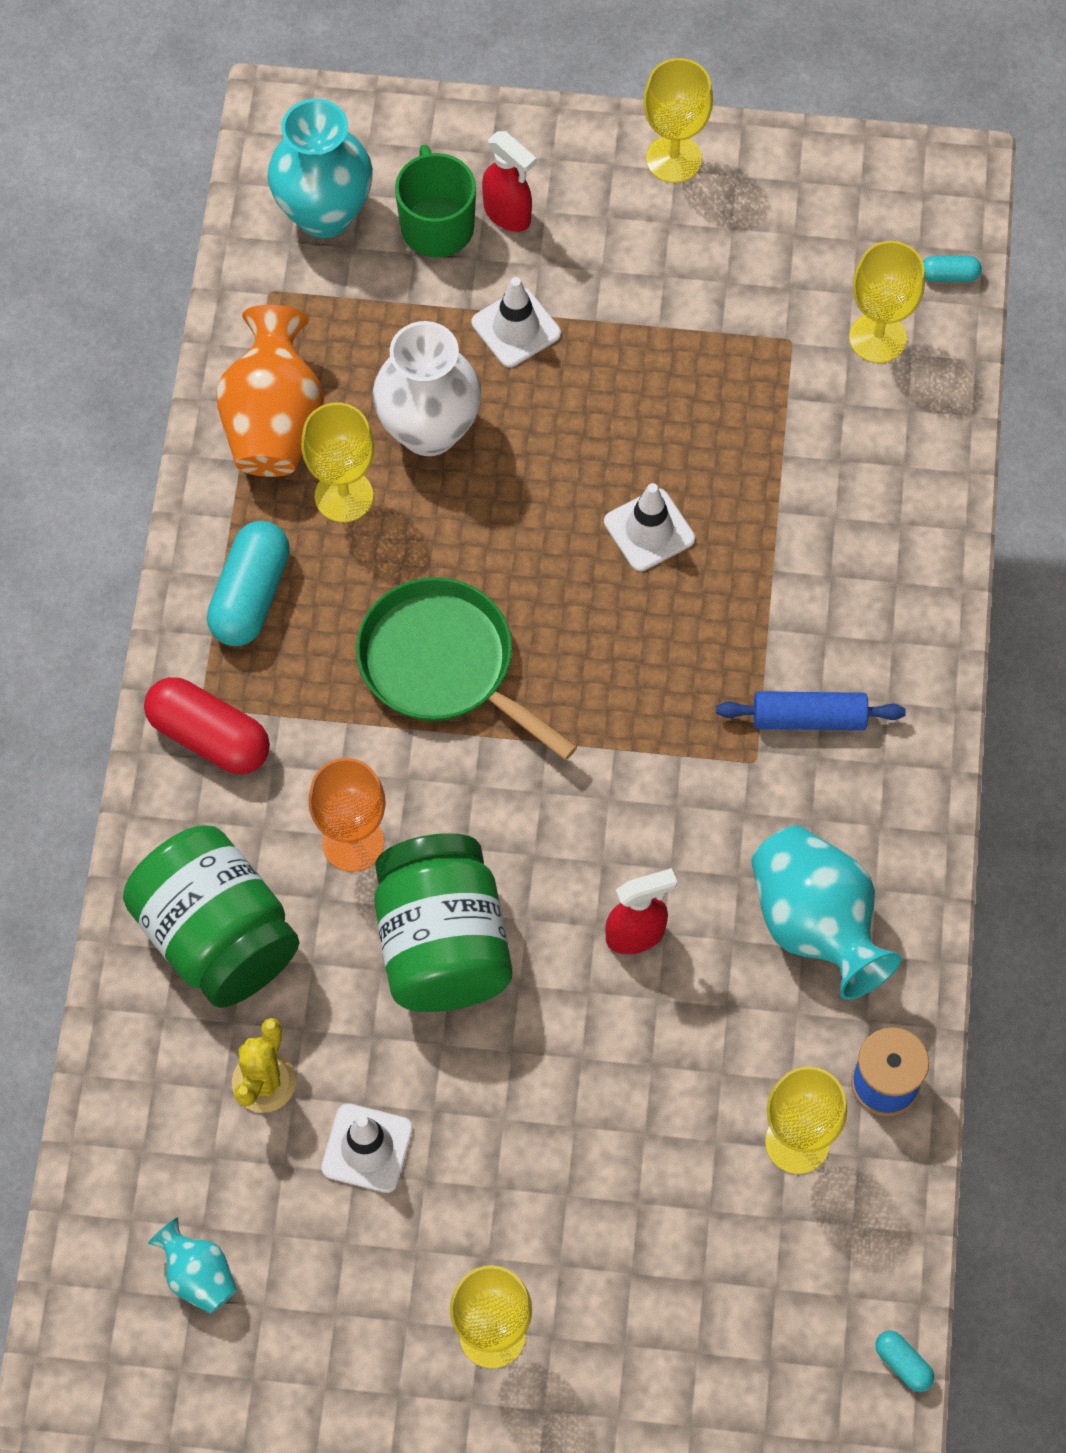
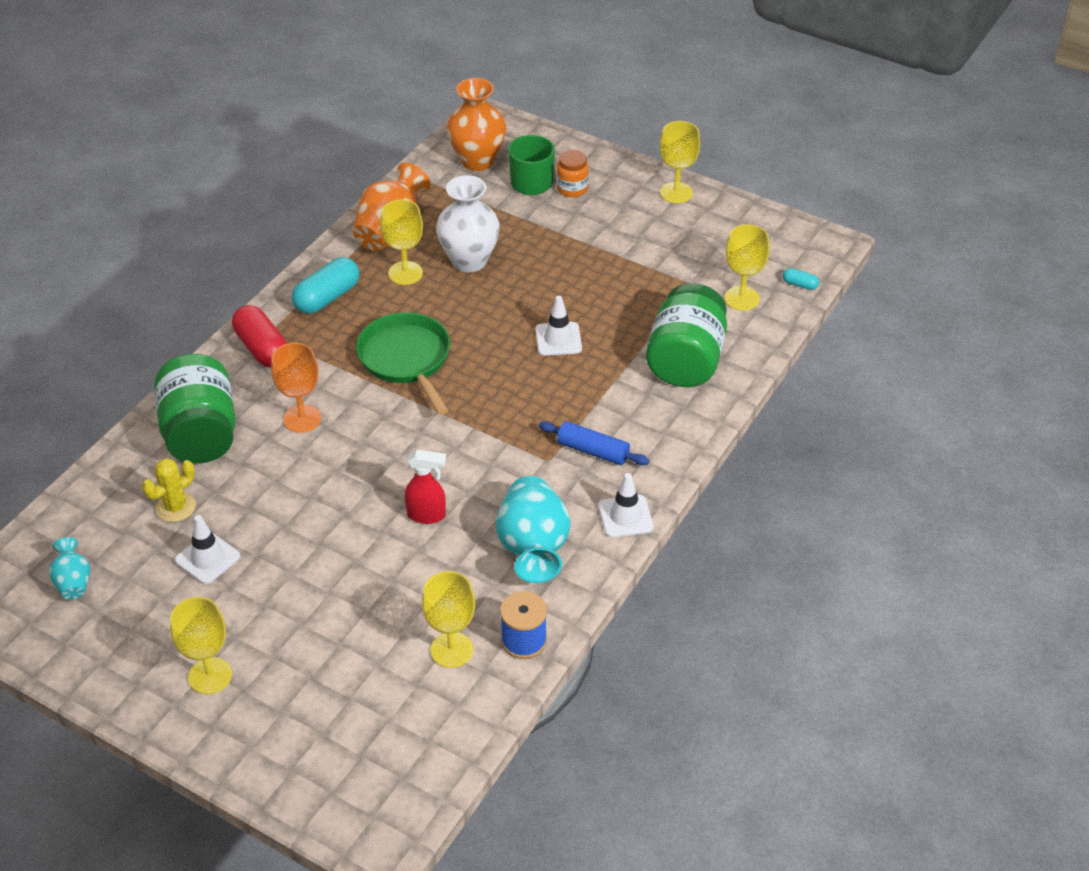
camera: 25 degrees right, 20 degrees down
(324, 213) = (477, 161): turquoise vase -> orange vase
(442, 944) = (316, 481): green jar -> green jar (685, 361)
(508, 214) = (572, 189): red spray bottle -> orange jar
(516, 328) = (544, 234): white traffic cone -> white traffic cone (625, 516)
(903, 1364) = (440, 790): turquoise capsule -> none

